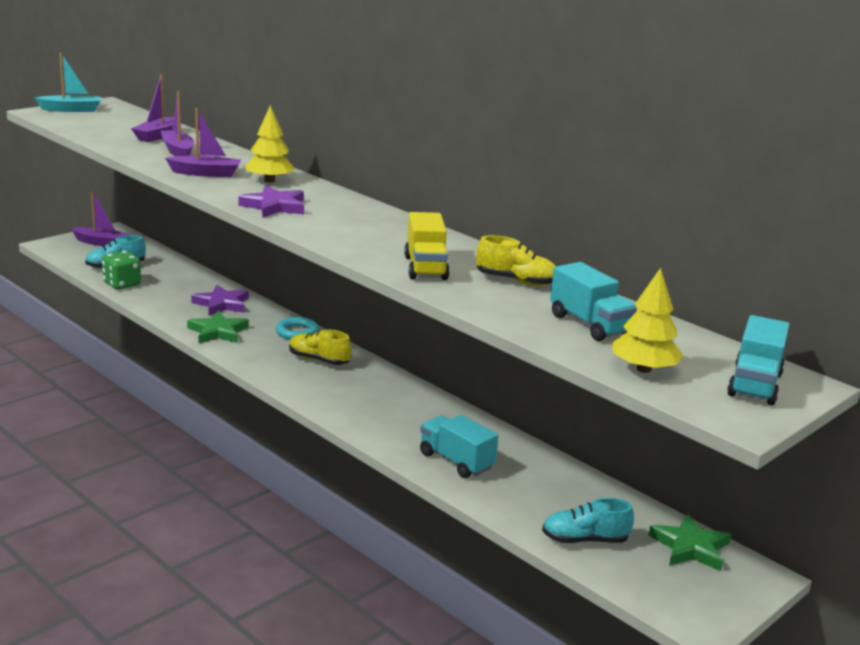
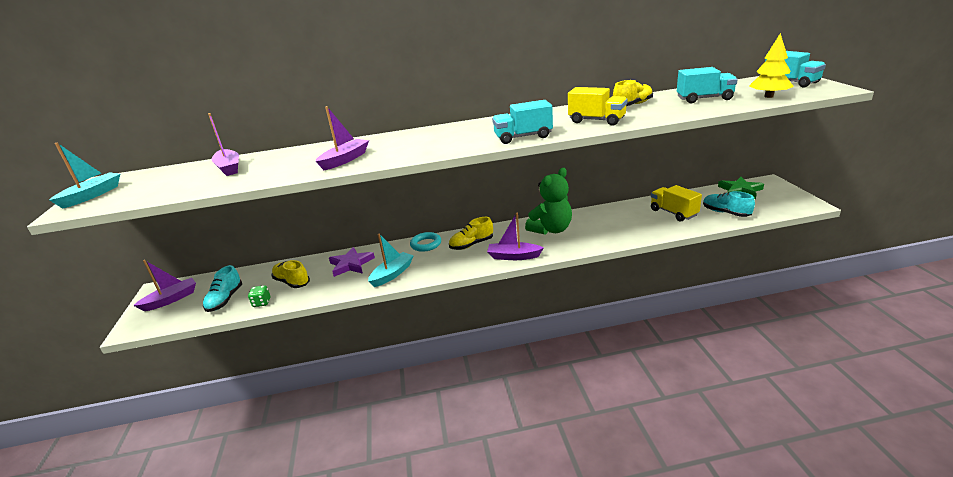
camera: 50 degrees left, 5 degrees up
(122, 284) = (261, 302): green dice -> green dice, size x0.60
(166, 286) = (292, 282): none -> yellow shoe
(178, 151) = (278, 164): purple boat -> purple boat (513, 256)
(218, 332) = (392, 274): green star -> turquoise boat
(269, 181) = (389, 143): yellow tree -> none
(274, 206) = (444, 146): purple star -> none
(402, 404) = (551, 229): none -> green teddy bear
(456, 461) = (629, 228): turquoise truck -> turquoise truck (523, 137)
(540, 492) = (673, 213): none -> yellow truck
(585, 540) = (726, 213): turquoise shoe -> turquoise shoe turned 105 degrees clockwise

